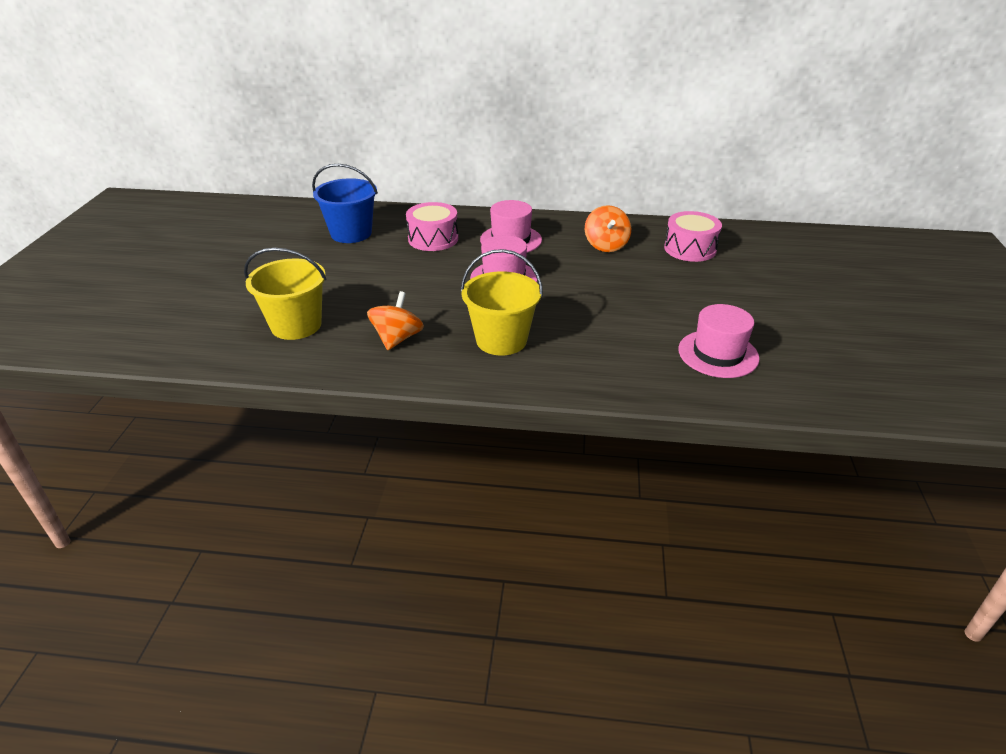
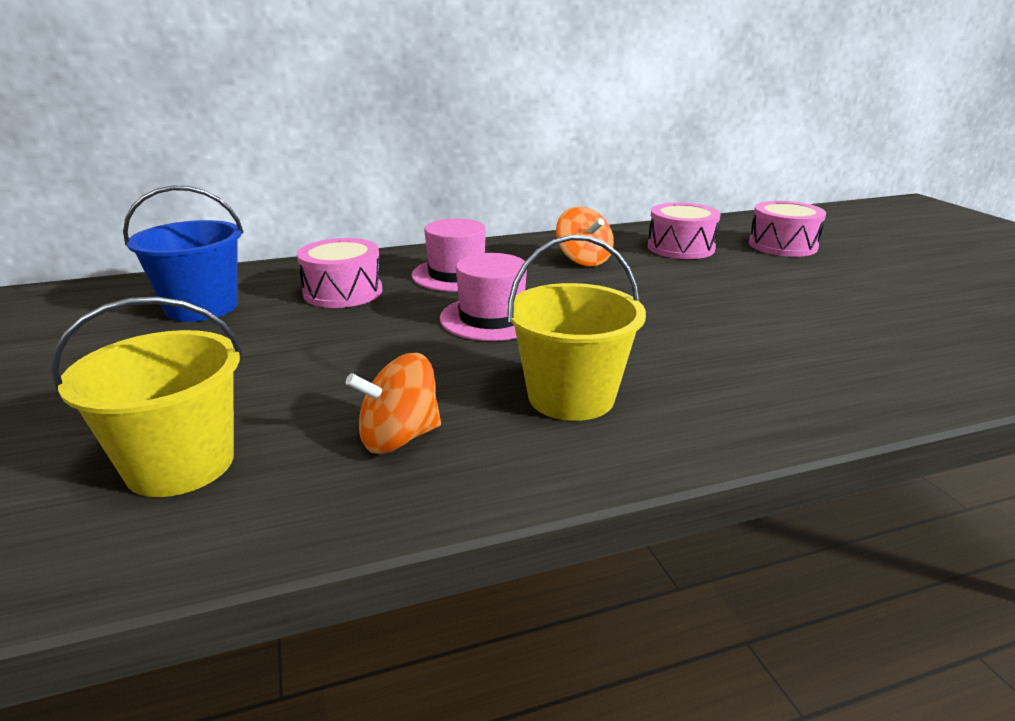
camera: 25 degrees left, 10 degrees down
(397, 339) = (399, 437): orange spinning top -> orange spinning top turned 105 degrees counterclockwise
(718, 354) = (858, 344): pink hat -> none
(775, 263) = (782, 245): none -> pink drum

